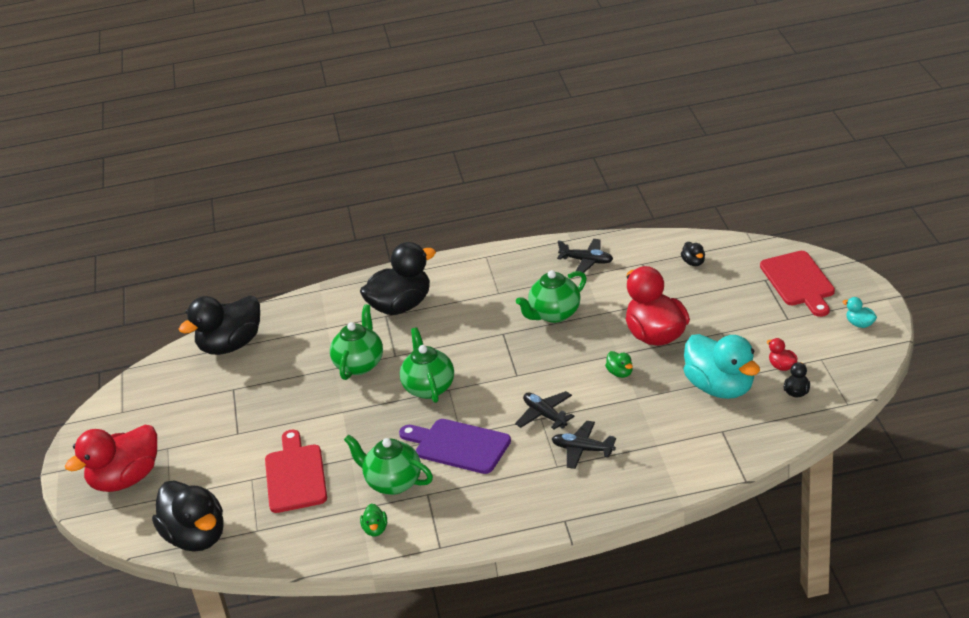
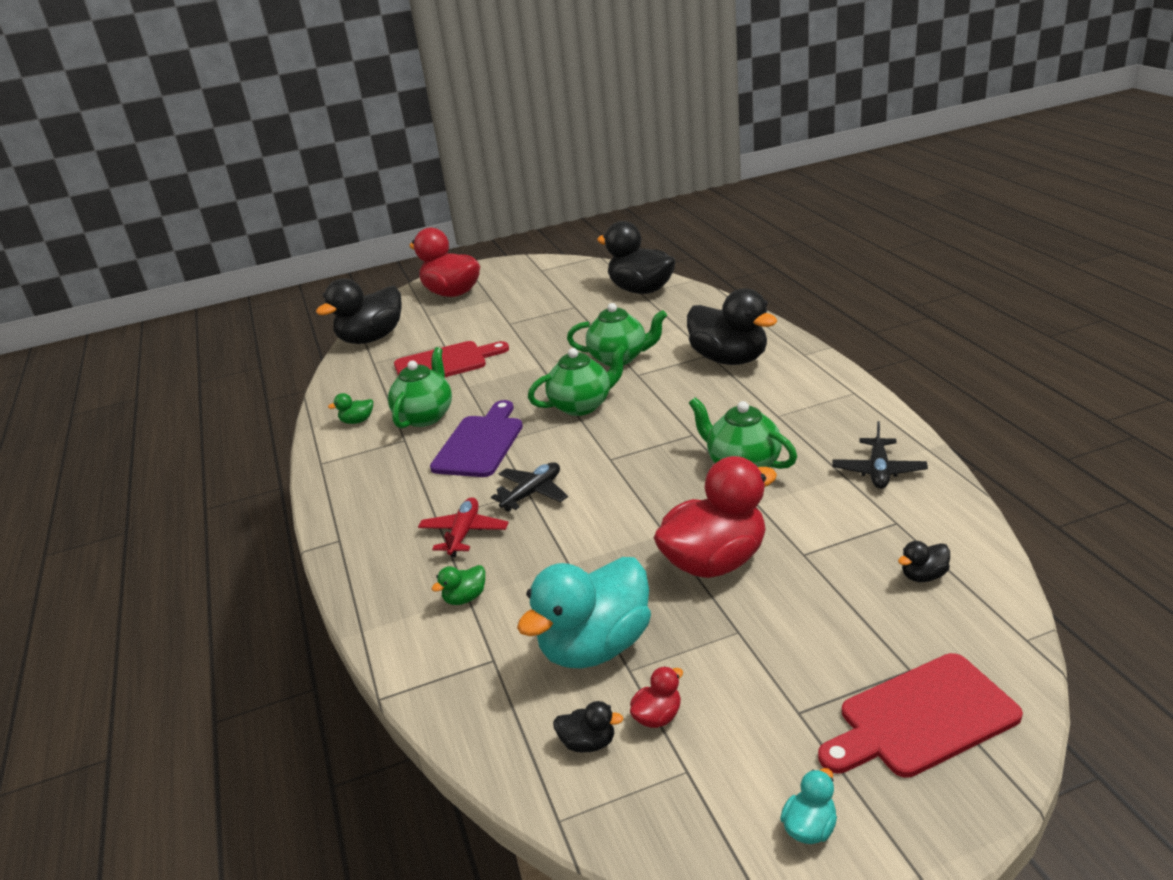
camera: 80 degrees right, 5 degrees down
(583, 450) = (464, 533): black plane -> red plane
(620, 373) = (622, 541): green duck -> green duck (465, 598)

